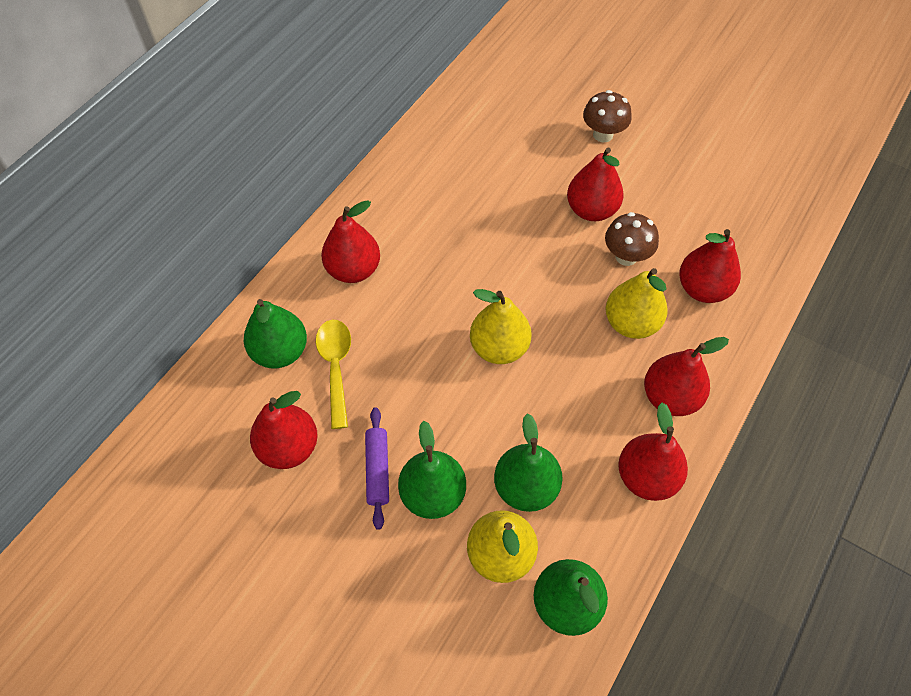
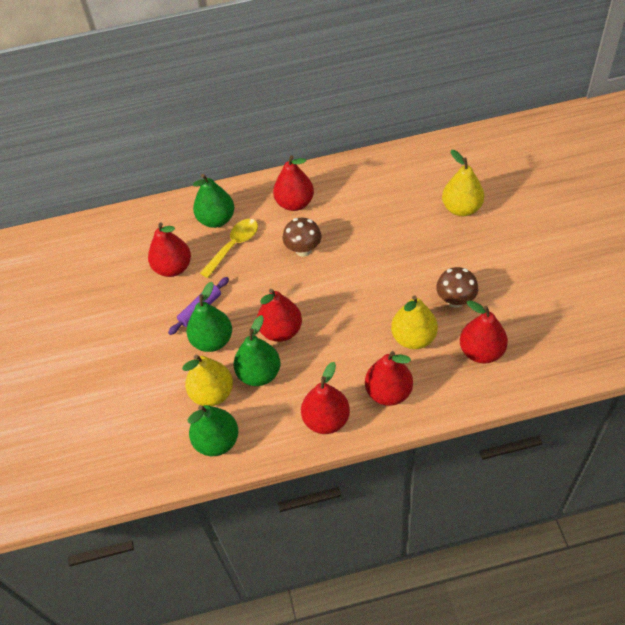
camera: 50 degrees right, 5 degrees down
(499, 347) = (325, 296): yellow pear -> yellow pear (461, 208)
(591, 210) = (465, 260): red pear -> red pear (281, 330)
(603, 134) = (527, 221): brown mushroom -> brown mushroom (303, 250)

